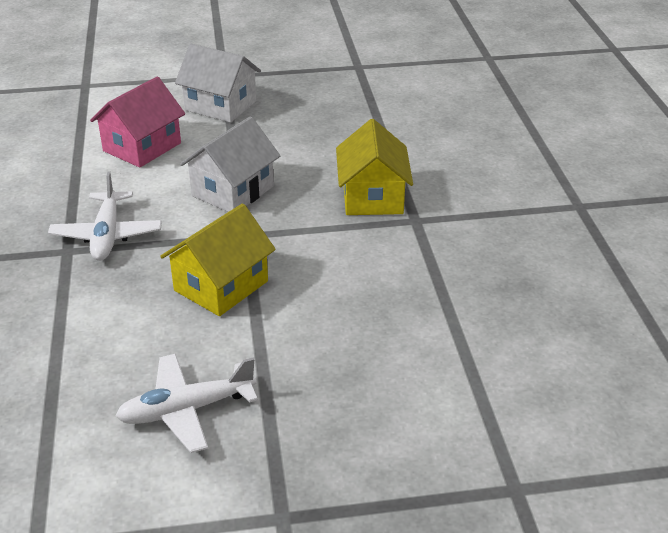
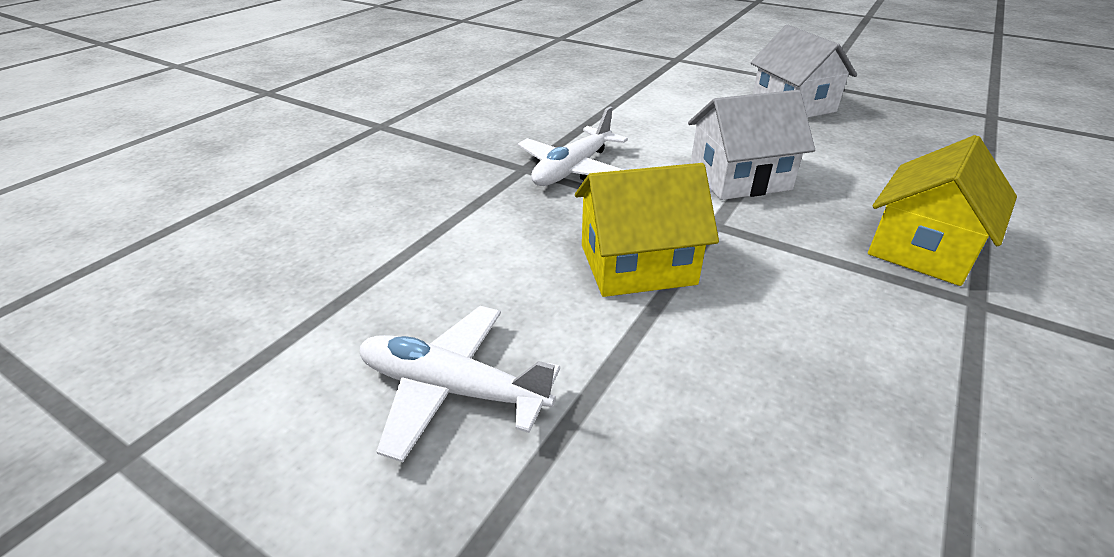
camera: 40 degrees right, 0 degrees up
(142, 147) = (681, 113): pink house -> none

